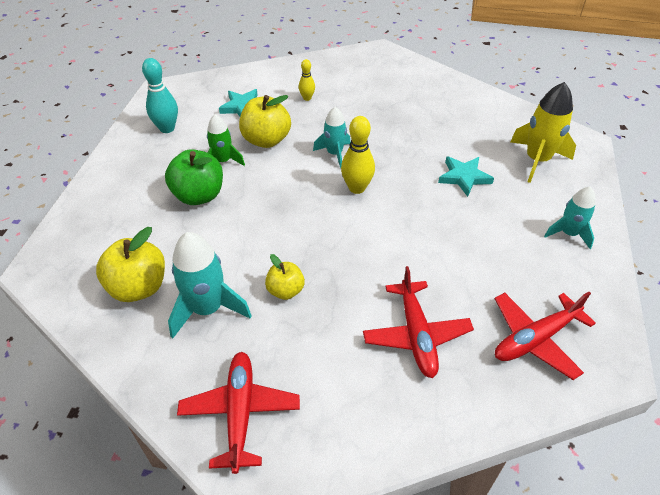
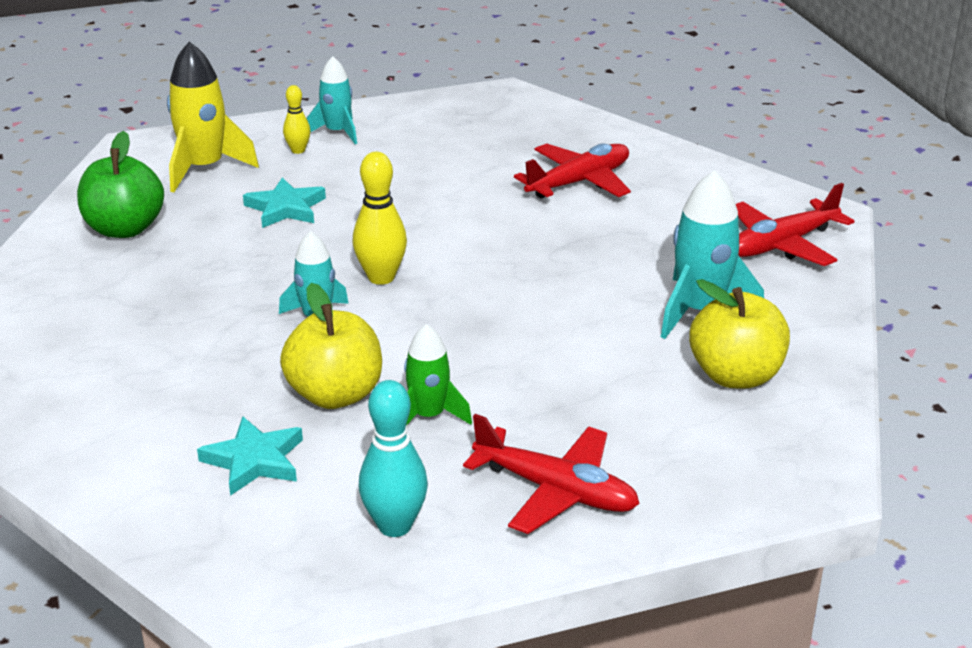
camera: 120 degrees left, 15 degrees down
(199, 195) = (528, 404): green apple -> green apple (124, 229)
(285, 290) = (613, 271): yellow apple -> none
(307, 98) = (172, 397): yellow bowling pin -> yellow bowling pin (298, 150)
(535, 339) = (513, 128): red plane -> red plane (556, 491)

